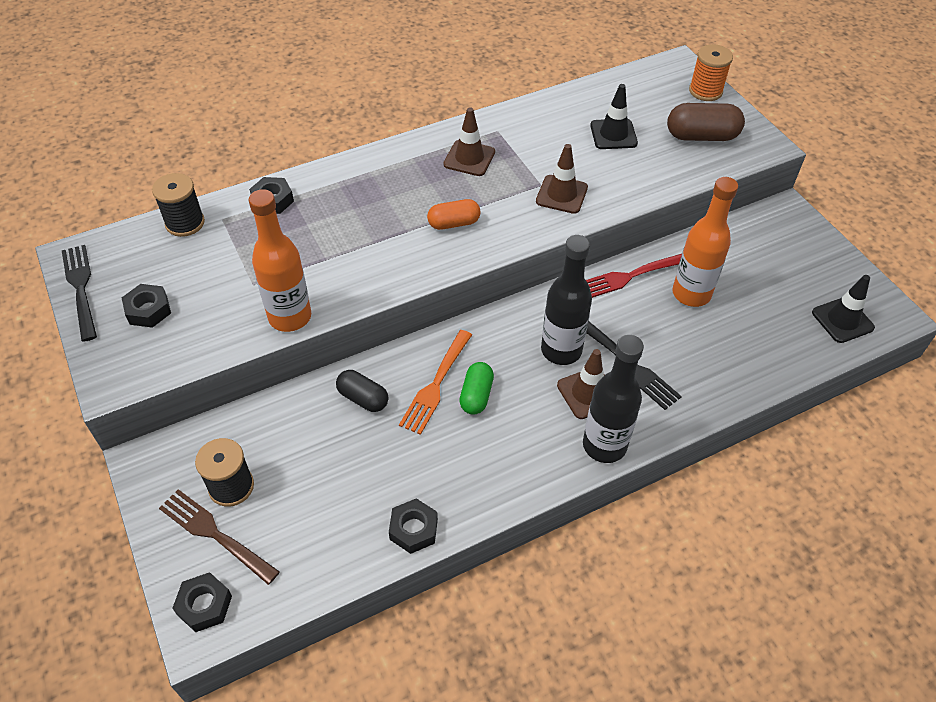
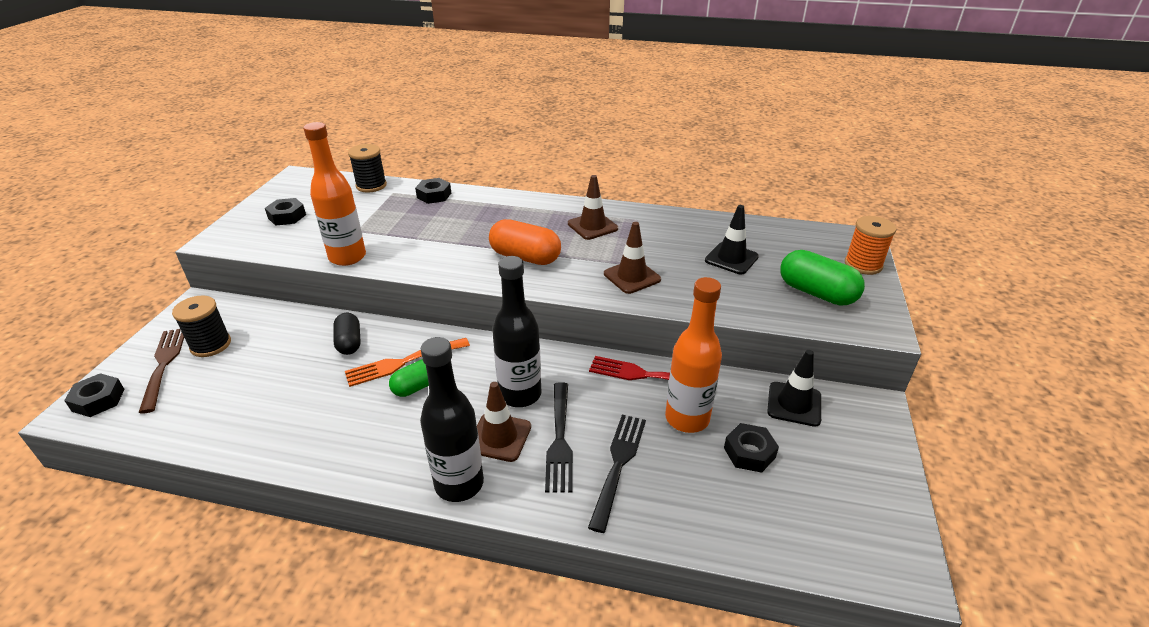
camera: 40 degrees right, 15 degrees down
(81, 289) = (275, 192): black fork -> black fork (618, 466)
(413, 529) = (256, 443): black nut -> black nut (749, 452)
(454, 223) = (525, 257): orange capsule -> orange capsule, size x1.54
(701, 136) = (816, 293): brown capsule -> green capsule
(842, 320) = (829, 534): black traffic cone -> black traffic cone (794, 404)

